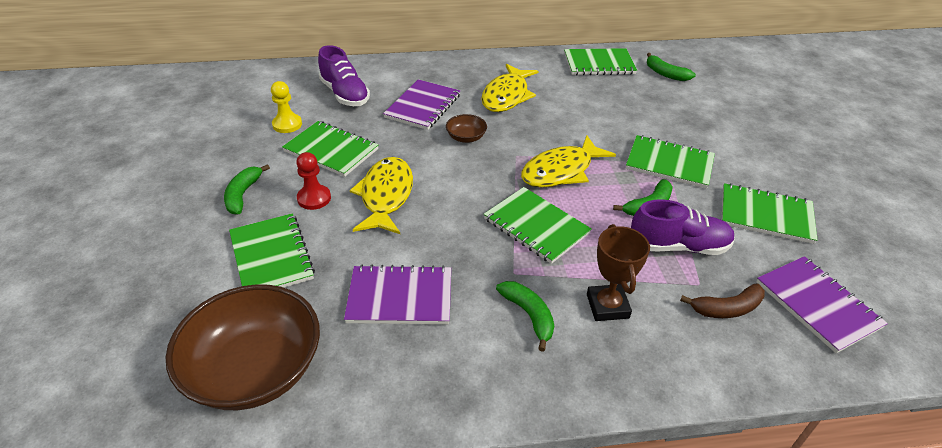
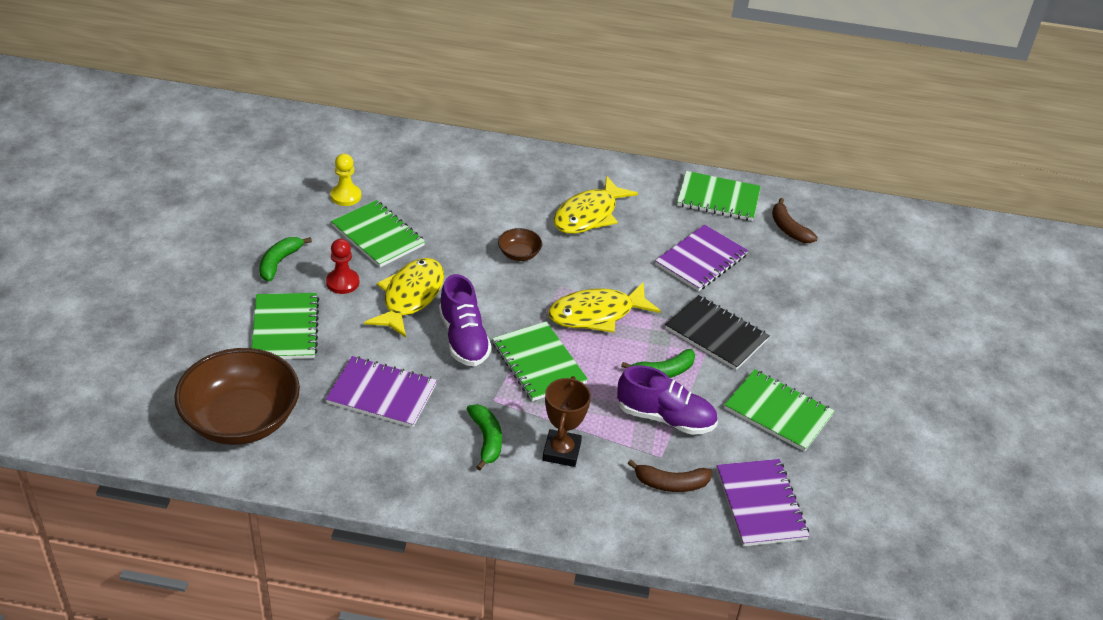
camera: 15 degrees right, 0 degrees up
(345, 94) = (417, 173): purple shoe -> purple shoe (463, 338)
(423, 106) = (492, 207): purple notebook -> purple notebook (701, 260)
(665, 74) = (788, 229): green banana -> brown banana
(669, 163) = (716, 334): green notebook -> black notebook

